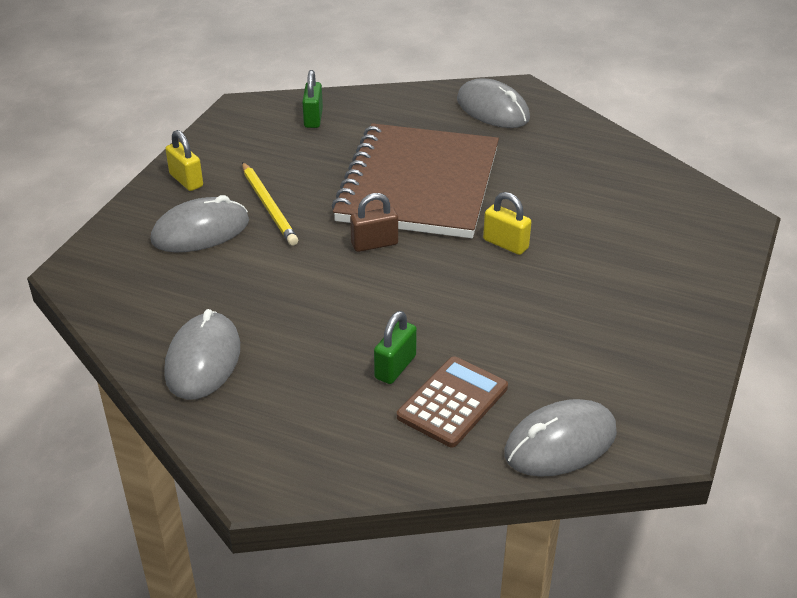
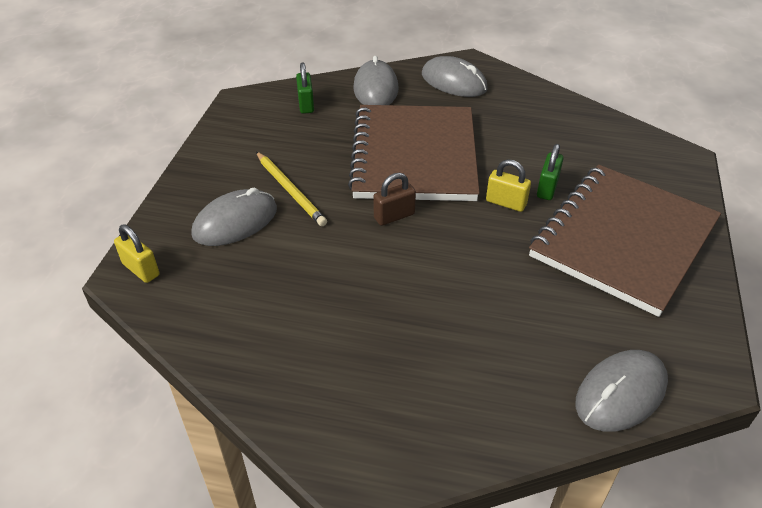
camera: 10 degrees left, 5 degrees up
(186, 180) = (209, 174): yellow padlock -> yellow padlock (141, 269)
(203, 360) = (272, 353): grey mouse -> grey mouse (375, 88)
(395, 367) = (450, 336): green padlock -> green padlock (547, 188)
(452, 402) = (512, 365): brown calculator -> none
(626, 296) = (623, 239): none -> brown notebook

